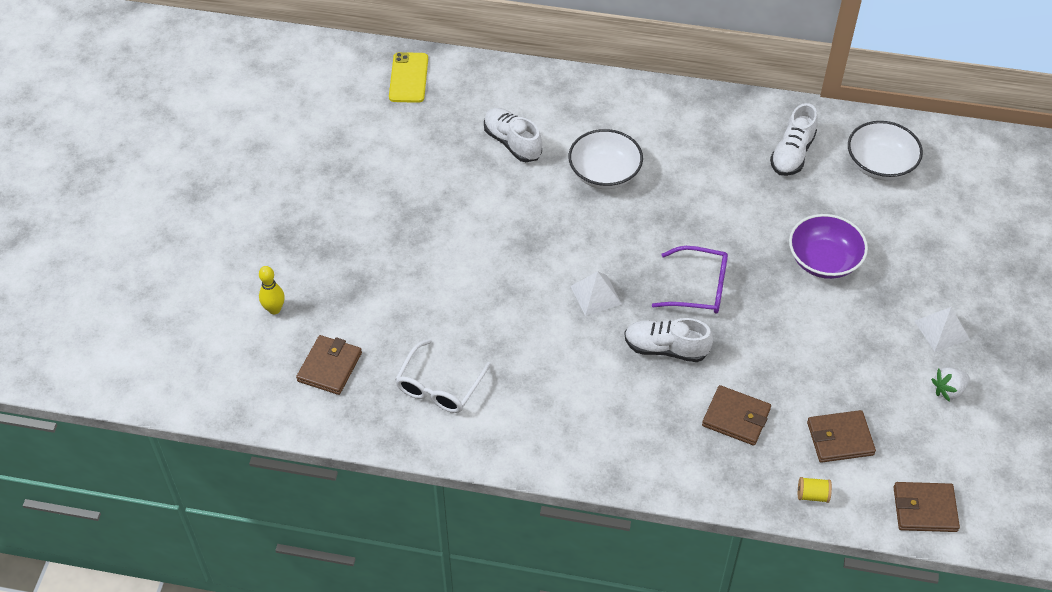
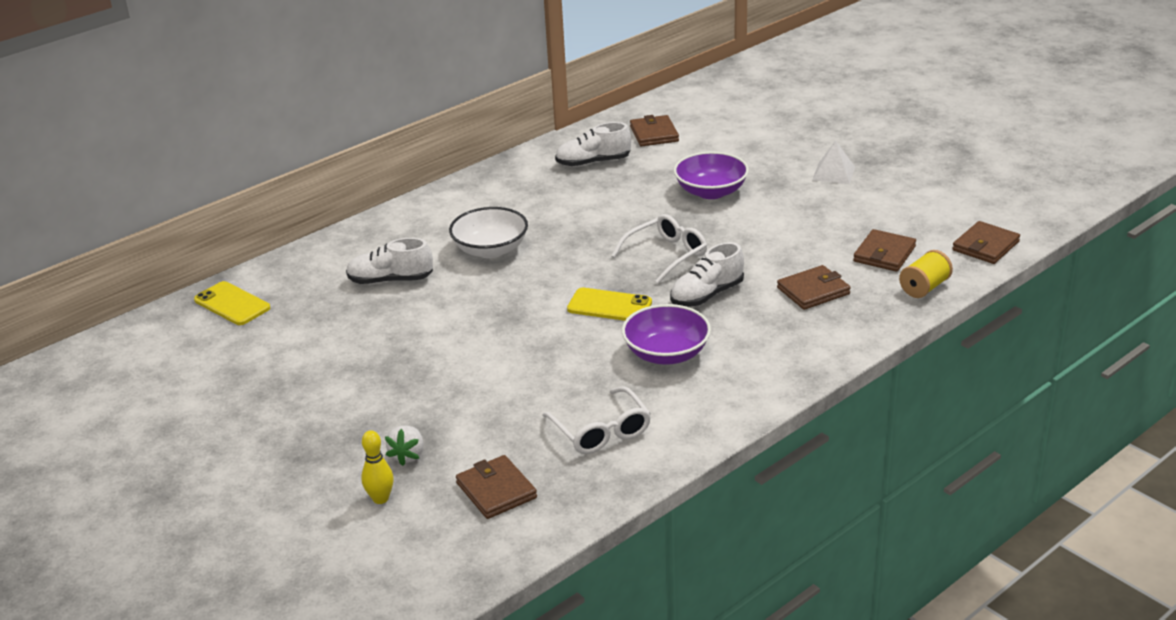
camera: 50 degrees left, 20 degrees down
(565, 369) = (666, 354): none -> purple bowl
(596, 295) = (609, 306): white pyramid -> yellow phone
(698, 288) = (666, 255): purple glasses -> white glasses
(792, 154) = (593, 162): white shoe -> white shoe turned 105 degrees clockwise
(812, 495) = (924, 288): yellow spool -> yellow spool, size x1.51
(880, 165) = (654, 134): white bowl -> brown wallet
(948, 390) = (890, 193): white strawberry -> white strawberry (408, 455)

